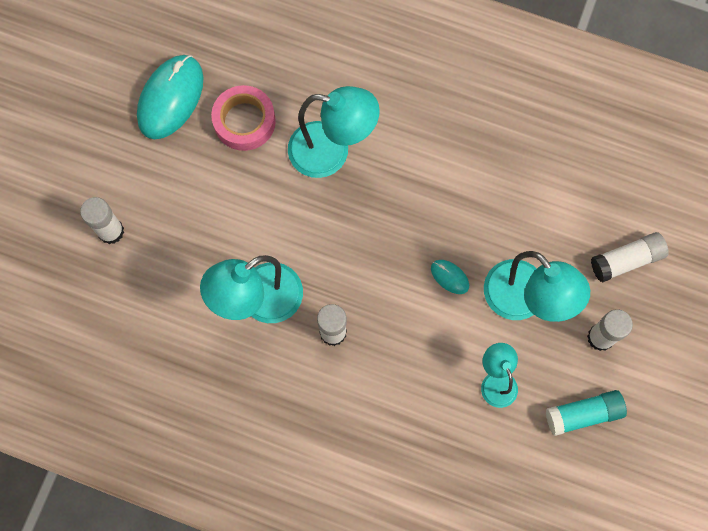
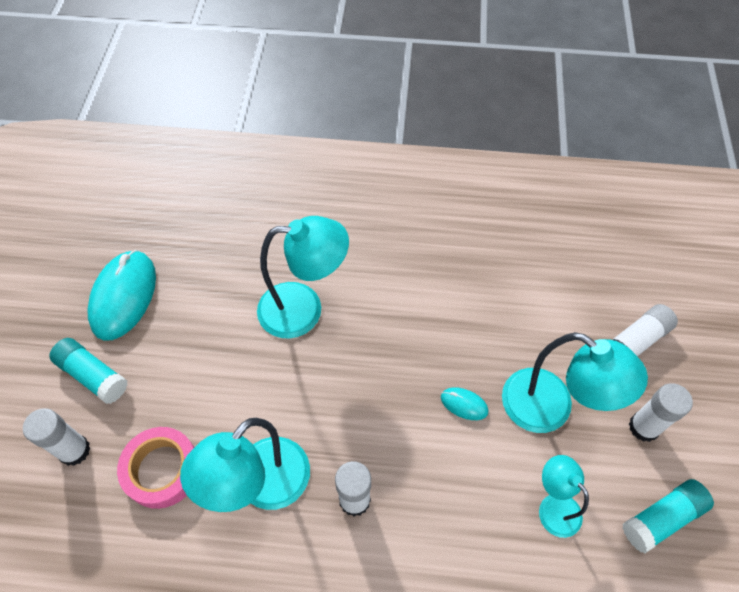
camera: 15 degrees left, 15 degrees down
(134, 168) = (93, 375): none -> turquoise glue stick
(244, 121) = (206, 301): pink tape -> pink tape (162, 470)

